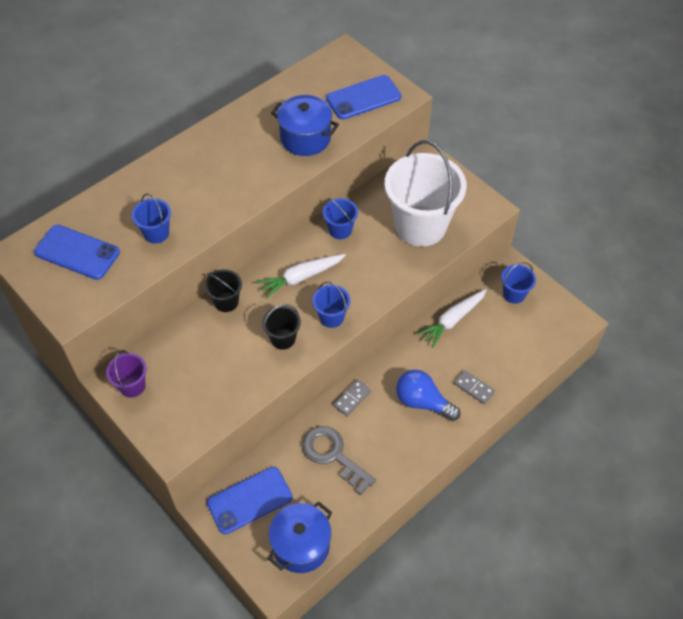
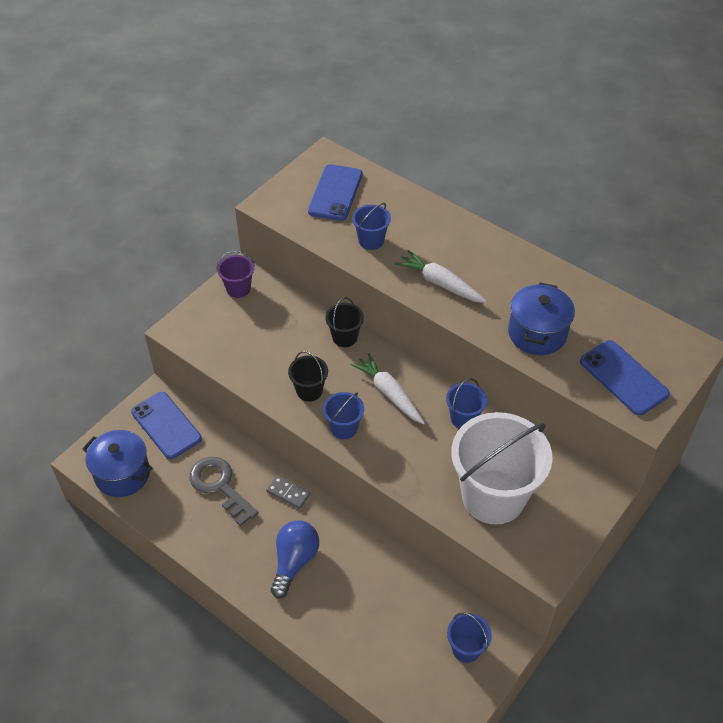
camera: 80 degrees right, 5 degrees down
(333, 455) = (220, 486): grey key -> grey key turned 75 degrees counterclockwise
(452, 320) = (410, 581): white carrot -> white carrot (440, 283)
(474, 388) = (321, 613): grey domino -> none

